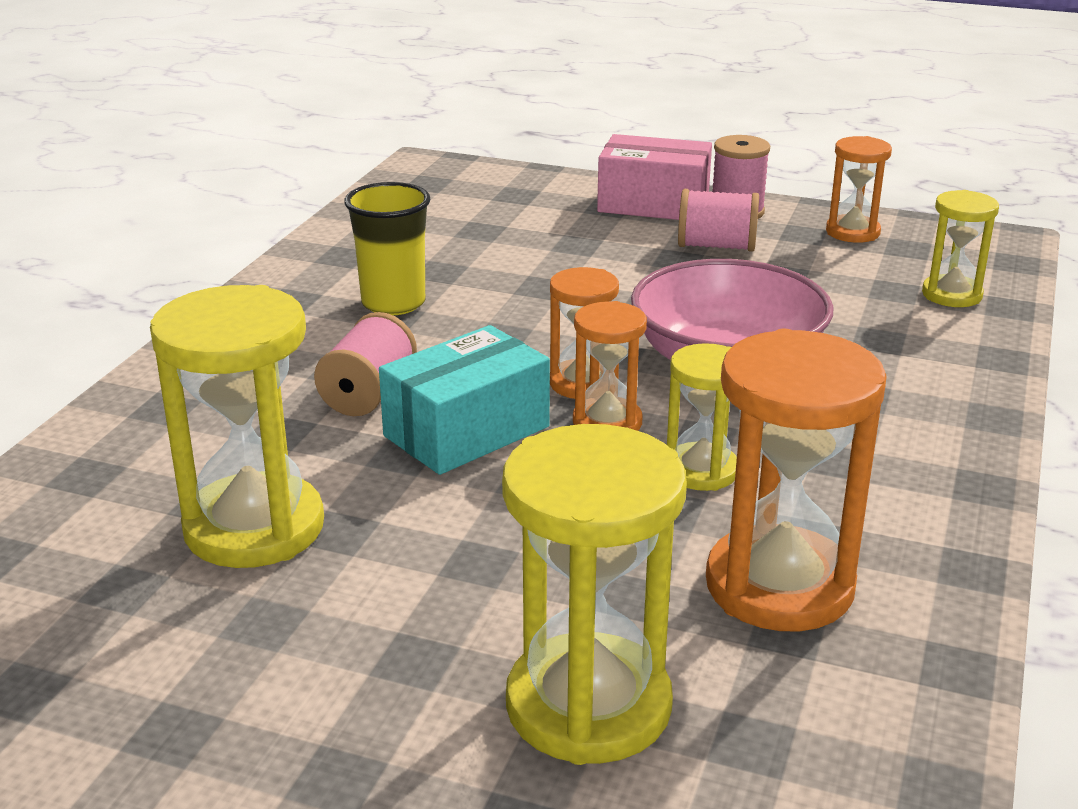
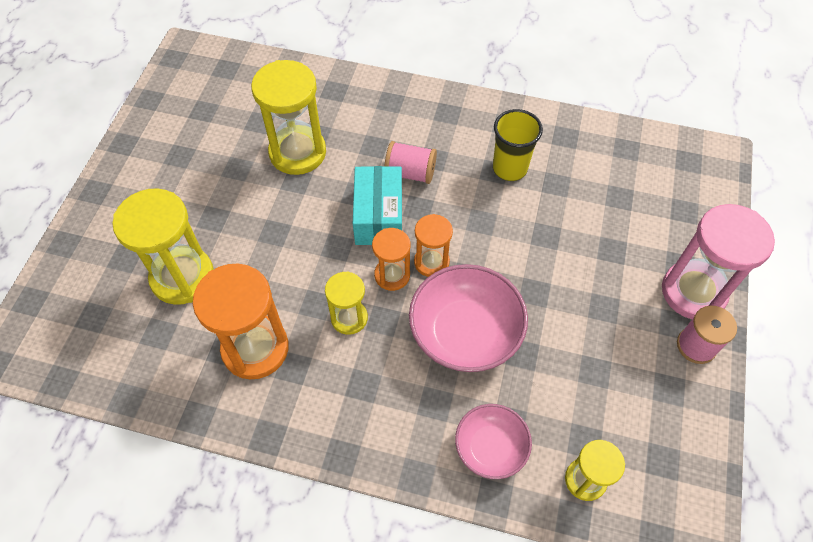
camera: 85 degrees right, 30 degrees up
(467, 431) = (378, 216): turquoise box -> turquoise box turned 45 degrees clockwise
(653, 204) = (693, 292): pink box -> pink hourglass
(716, 246) = (630, 331): pink spool -> none
(852, 232) = (680, 424): orange hourglass -> none
(925, 355) = (490, 447): none -> pink bowl

